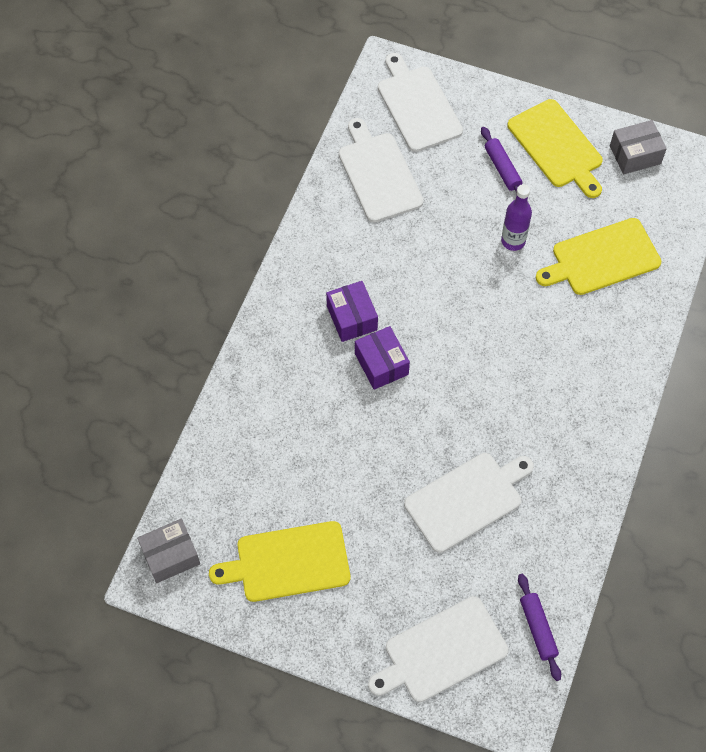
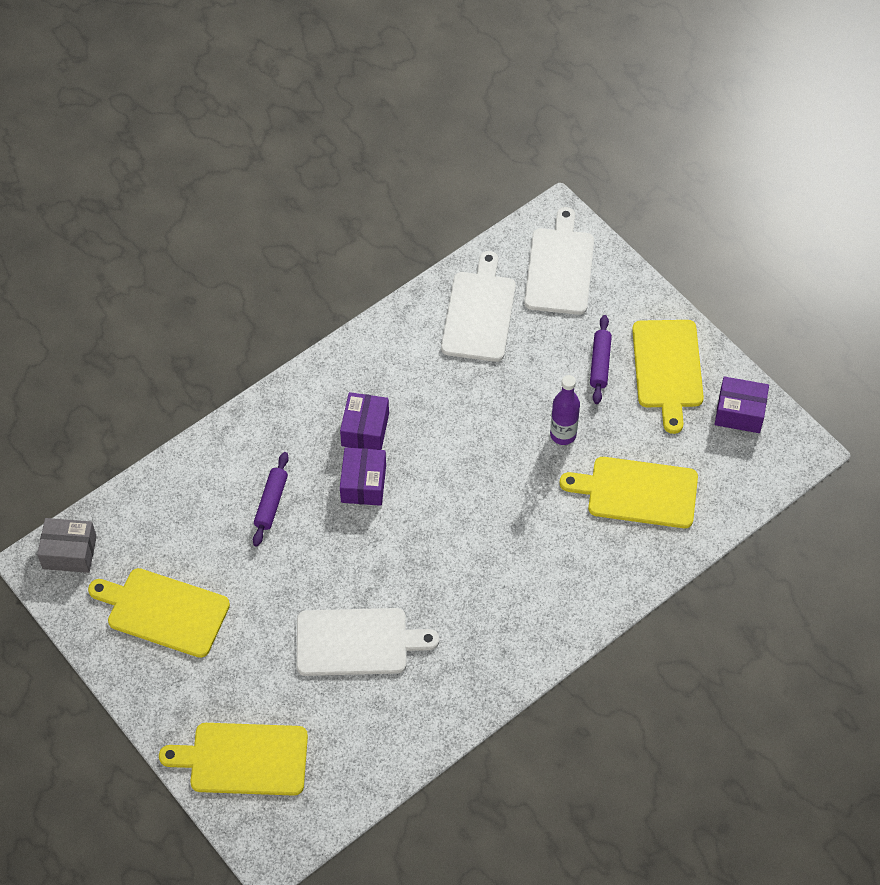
camera: 30 degrees right, 5 degrees down
(441, 651) = (243, 759): white cutting board -> yellow cutting board
(538, 629) = (342, 787): purple rolling pin -> purple rolling pin (271, 503)
(635, 155) = (739, 412): grey box -> purple box

